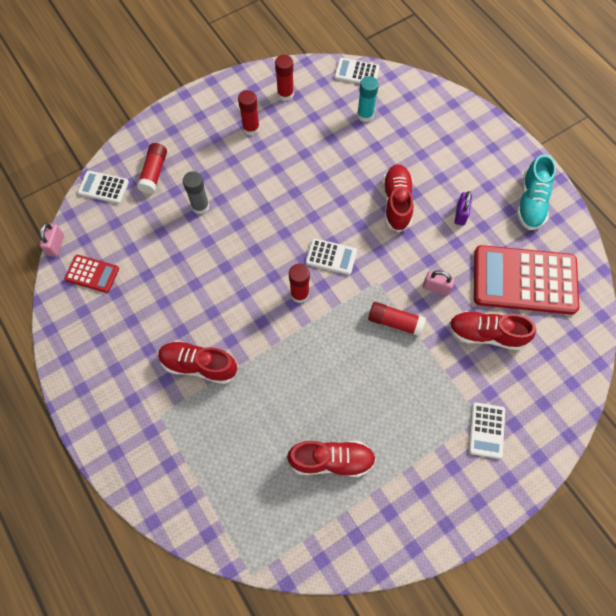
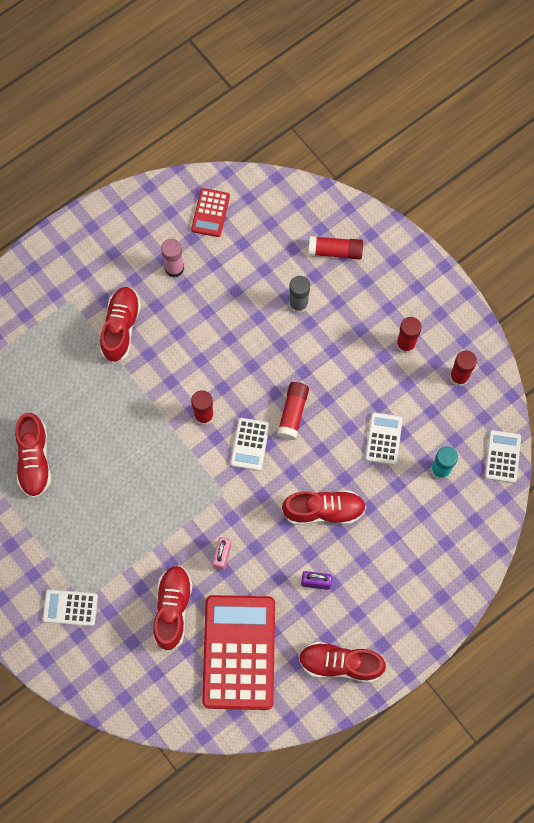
camera: 85 degrees right, 5 degrees up
(56, 245) = (239, 173): pink padlock -> none
(103, 187) = (311, 204): white calculator -> white calculator (383, 439)
(144, 311) = (174, 268): none -> pink glue stick
(395, 322) = (179, 514): red glue stick -> red glue stick (293, 413)
(531, 202) = (340, 664): turquoise shoe -> red shoe

